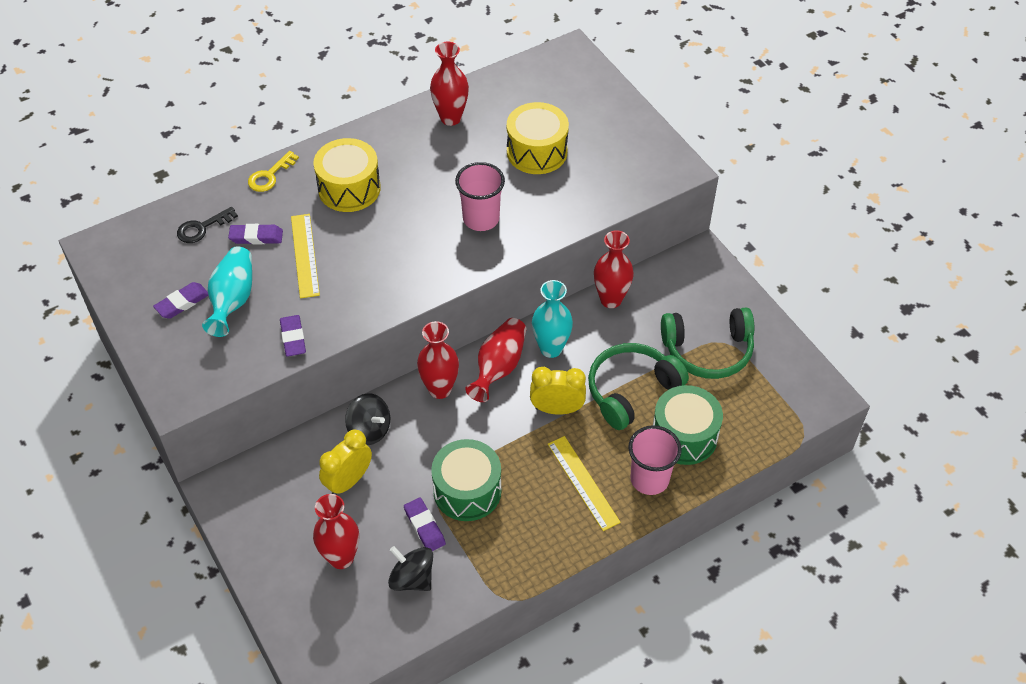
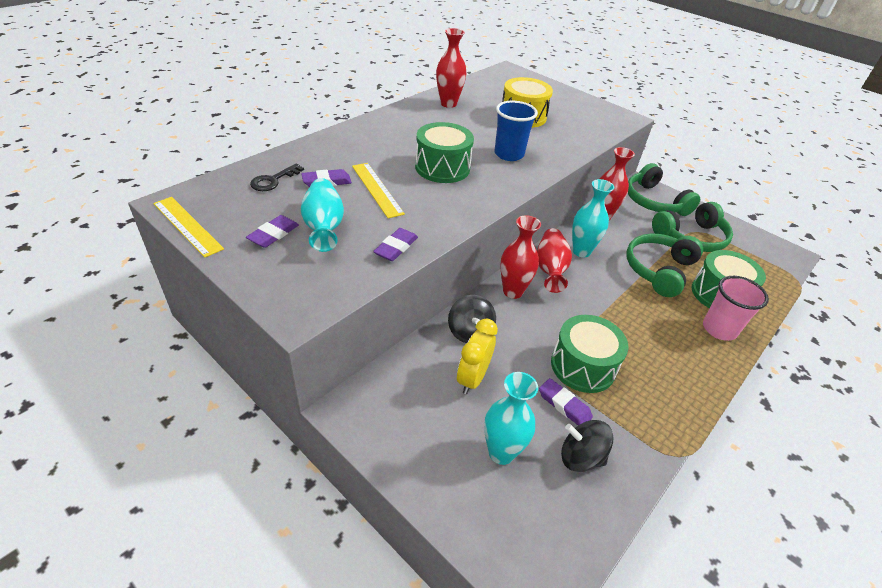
camera: 20 degrees left, 10 degrees down
(270, 175) = (321, 143): yellow key -> none
(293, 338) = (396, 247): purple eraser -> purple eraser turned 60 degrees clockwise
(341, 558) = (501, 452): red vase -> turquoise vase
(349, 188) = (393, 146): yellow drum -> none
(369, 430) = (470, 332): black spinning top -> black spinning top turned 60 degrees clockwise
(391, 231) = (442, 168): none -> green drum
(481, 219) = (509, 154): pink cup -> blue cup
(557, 409) = (613, 291): yellow clock -> none
(583, 482) = (671, 341): yellow ruler -> yellow ruler (187, 226)
(698, 286) = (654, 201): none -> green headphones

